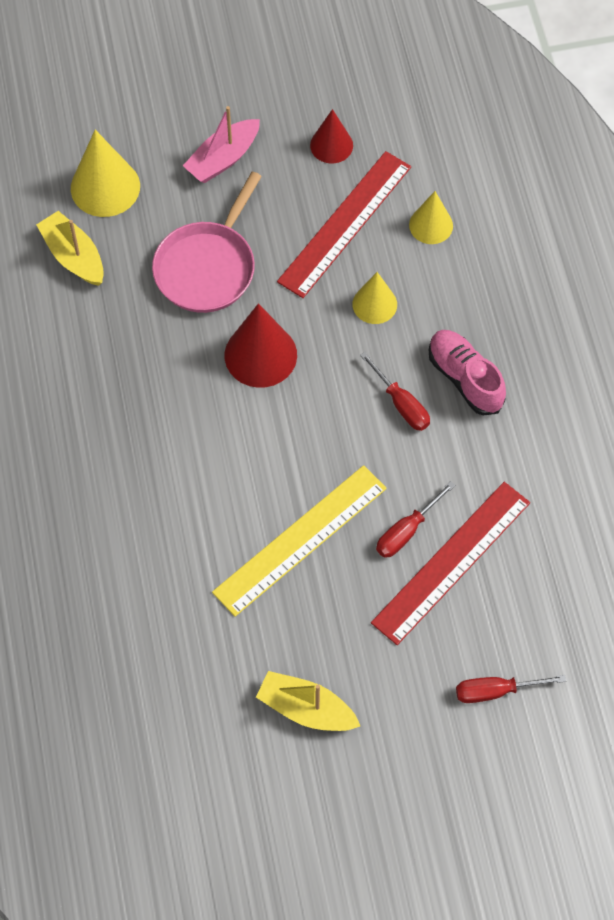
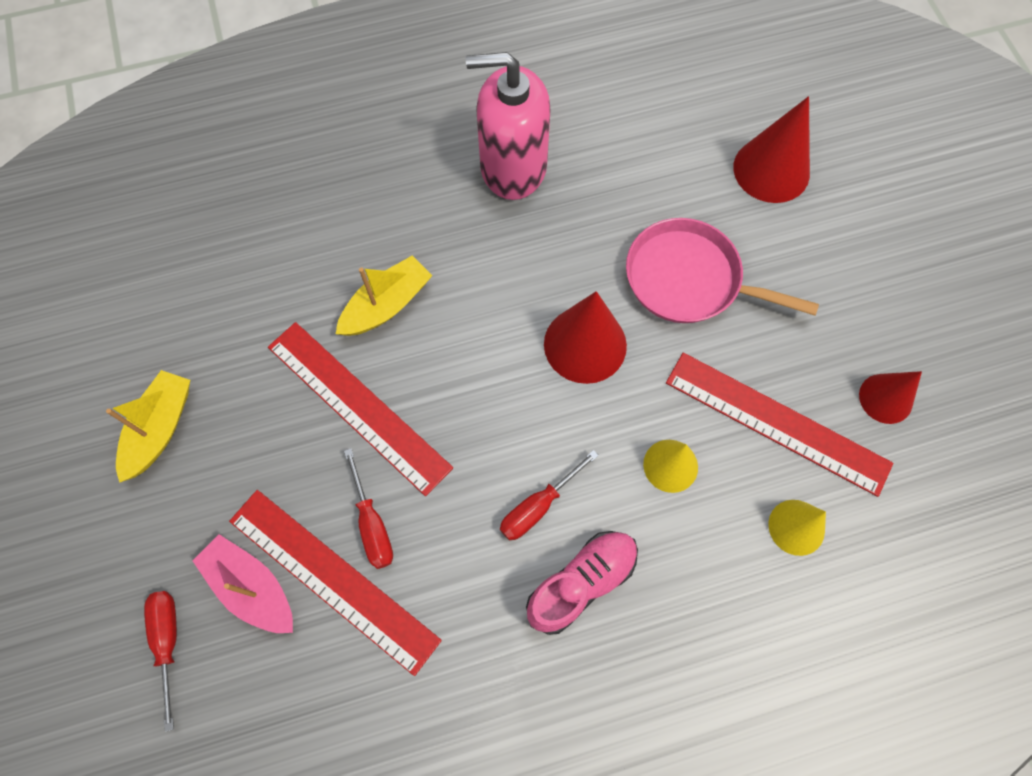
camera: 85 degrees right, 5 degrees up
(68, 397) = (513, 167): none -> pink soap dispenser
(74, 256) = (679, 152): yellow boat -> yellow boat (386, 305)
(105, 187) = (771, 170): yellow cone -> red cone
(223, 158) = (836, 281): pink boat -> pink boat (252, 588)
(300, 540) = (358, 406): yellow ruler -> red ruler
(407, 531) = (372, 524): red screwdriver -> red screwdriver turned 150 degrees counterclockwise

